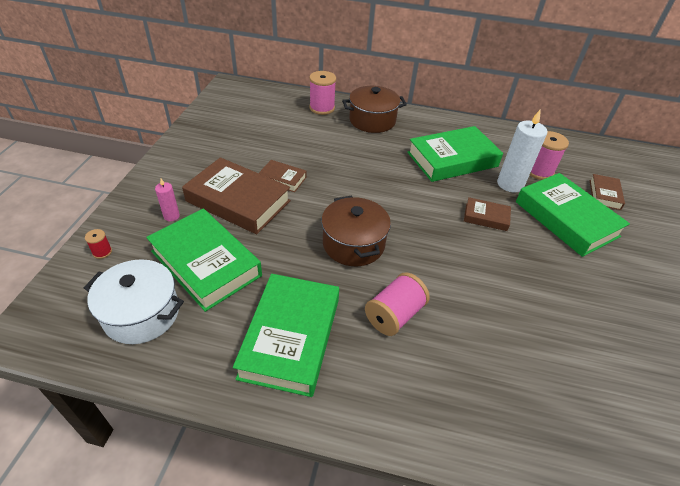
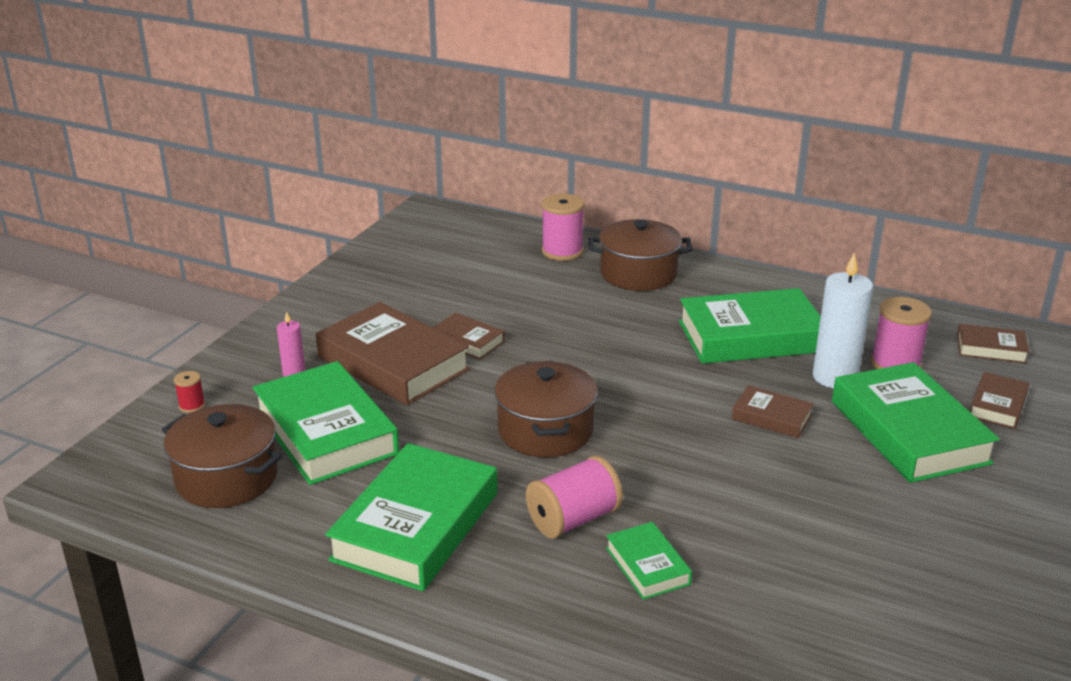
camera: 15 degrees right, 15 degrees down
(142, 314) = (226, 478): white pot -> brown pot
(454, 347) = (647, 566): none -> green book
(584, 156) = (990, 349): none -> brown book

